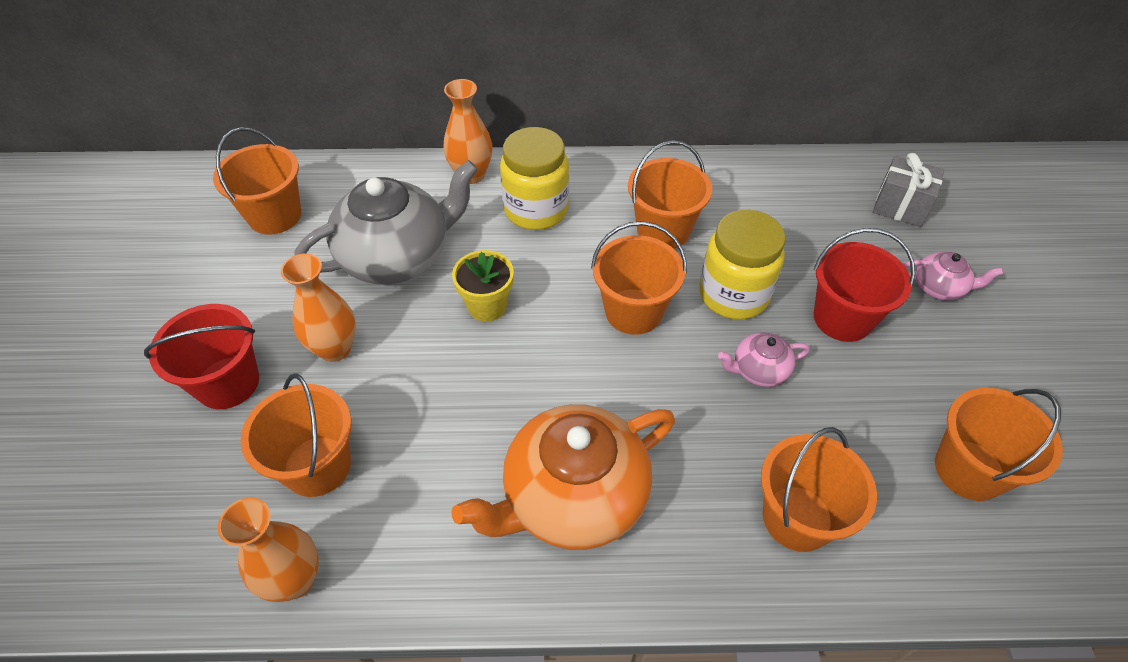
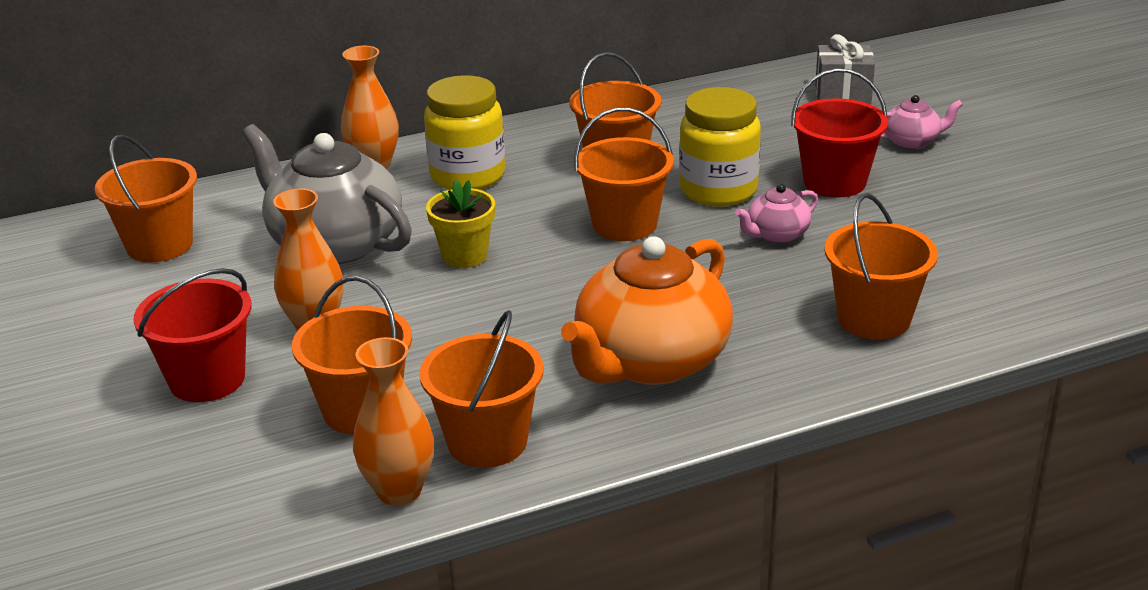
camera: 20 degrees left, 20 degrees down
(397, 256) = (334, 243): grey teapot -> grey teapot turned 90 degrees counterclockwise
(969, 470) = (1007, 250): orange bucket -> orange bucket (487, 441)

